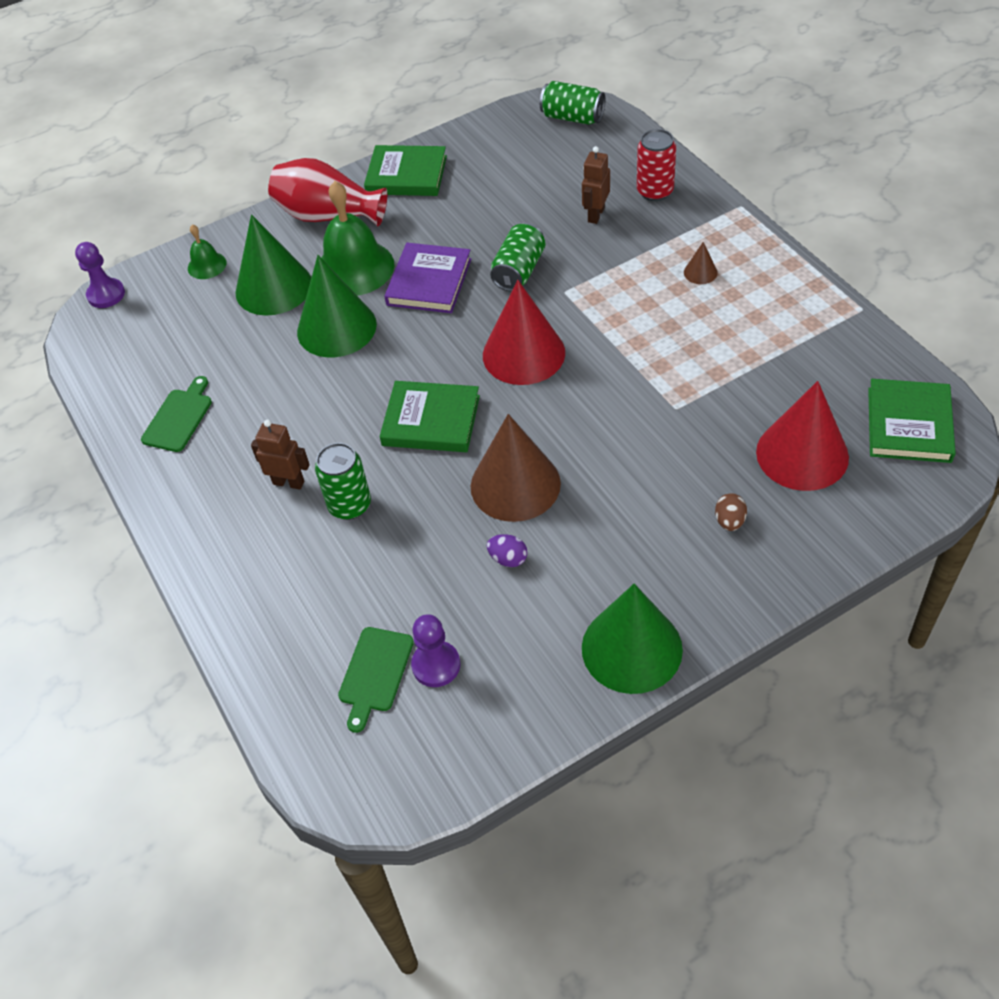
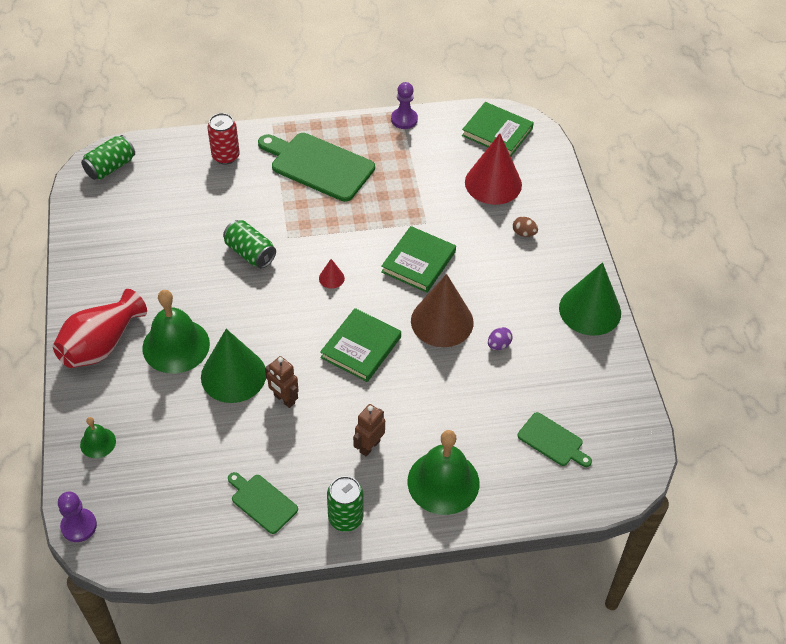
camera: 75 degrees left, 0 degrees up
(264, 573) = (443, 482): none -> green bell
(273, 287) = (159, 403): green cone -> none
(349, 505) = (410, 416): green can -> green can (345, 518)
(406, 175) = (93, 282): green book -> green book (418, 262)
(429, 282) = (224, 306): purple book -> none
(436, 665) = (560, 407): purple pawn -> purple pawn (404, 119)
(523, 354) = (331, 278): red cone -> red cone, size x0.42
(595, 215) = (225, 194): brown robot -> brown robot (284, 399)
(700, 272) = (318, 165): brown cone -> green cutting board

